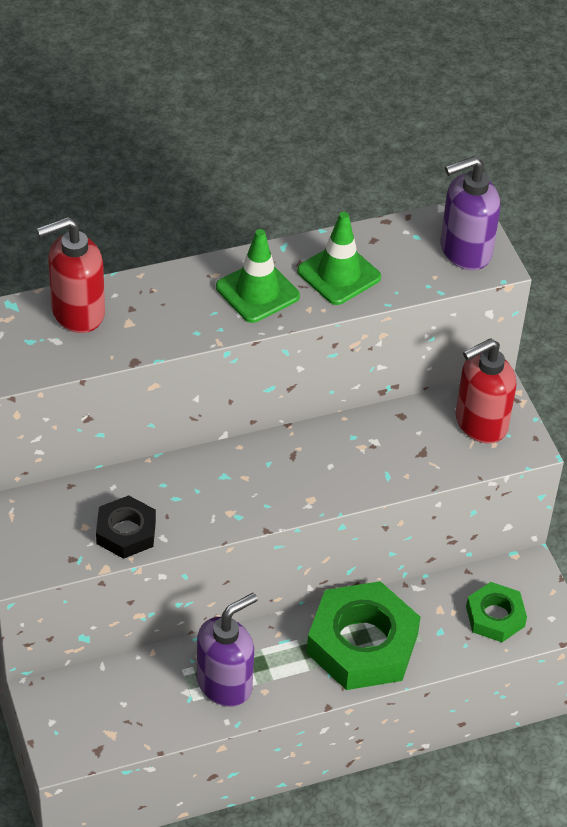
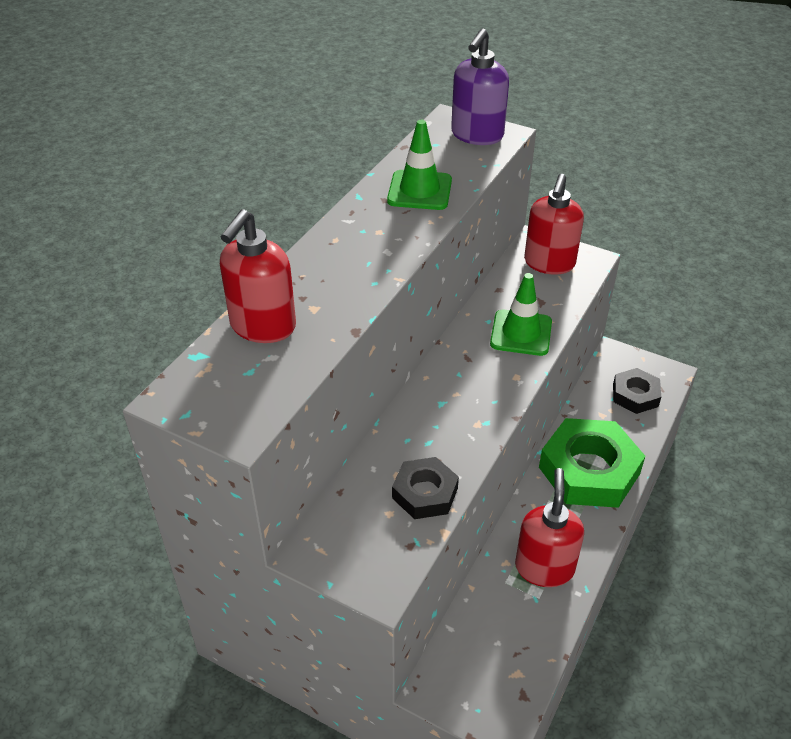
camera: 40 degrees left, 5 degrees down
(225, 683) = (544, 567): purple soap dispenser -> red soap dispenser
(257, 292) = (380, 232): green traffic cone -> green traffic cone (521, 333)
(495, 616) = (635, 395): green nut -> black nut

